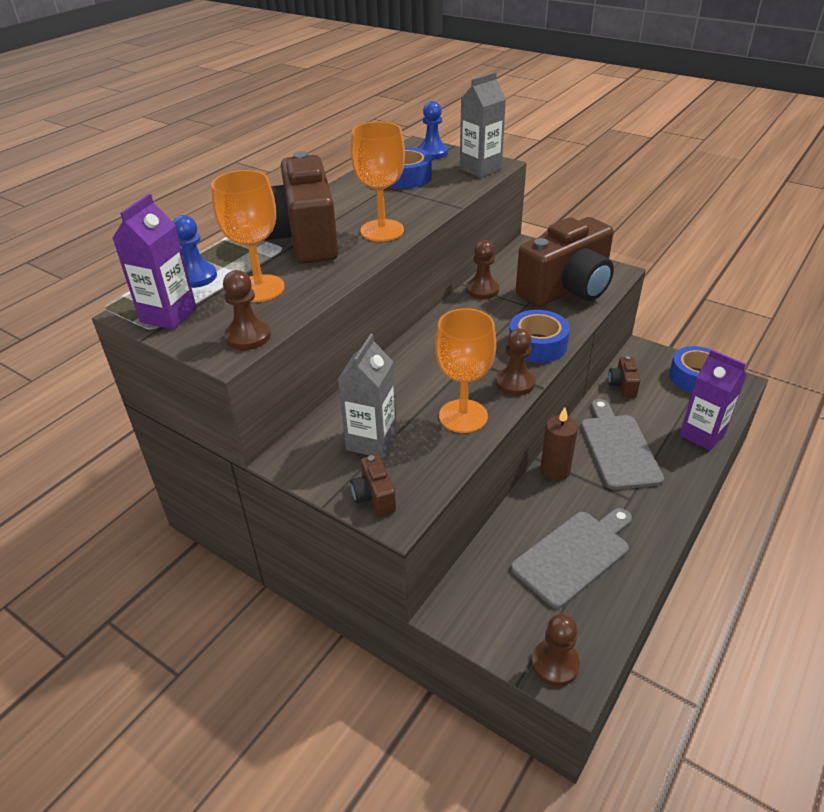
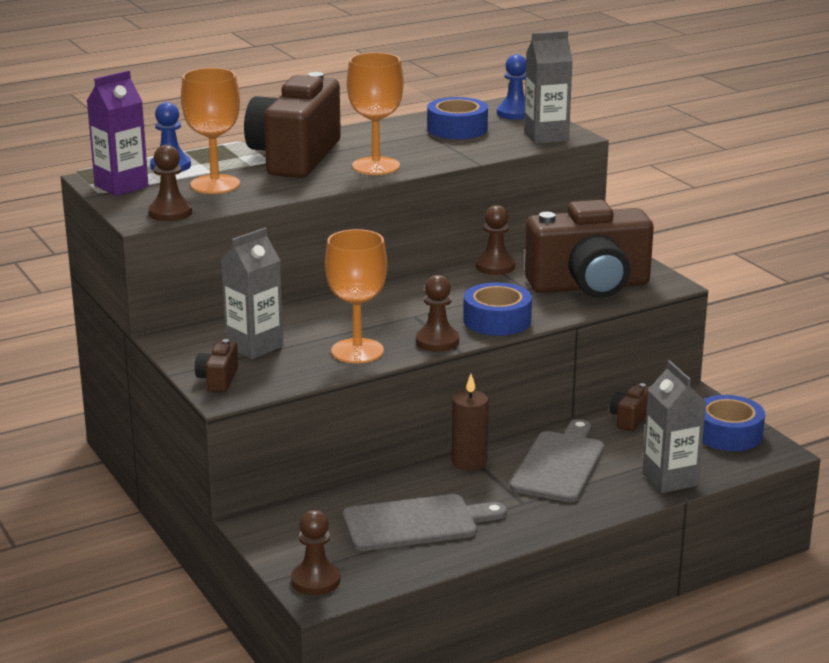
camera: 25 degrees right, 15 degrees down
(702, 435) = (670, 479): purple carton -> grey carton

